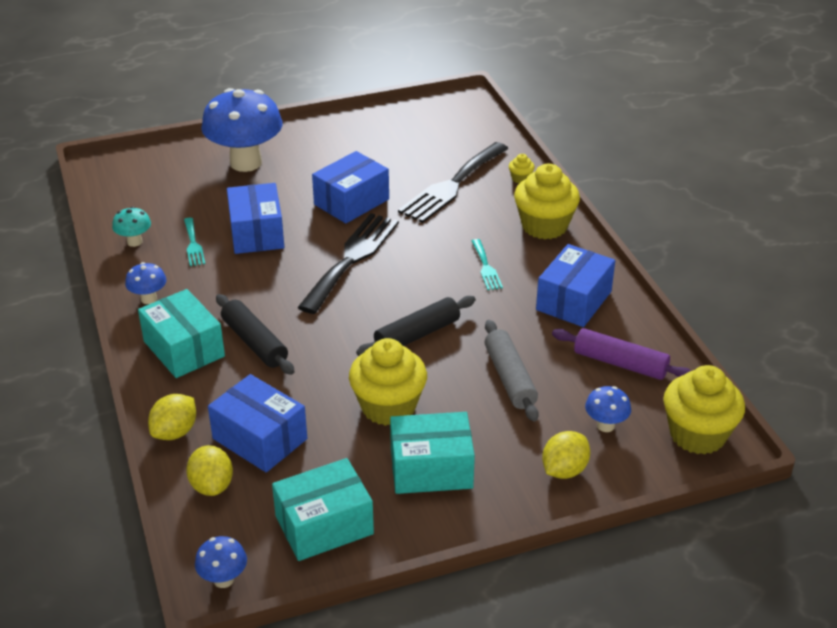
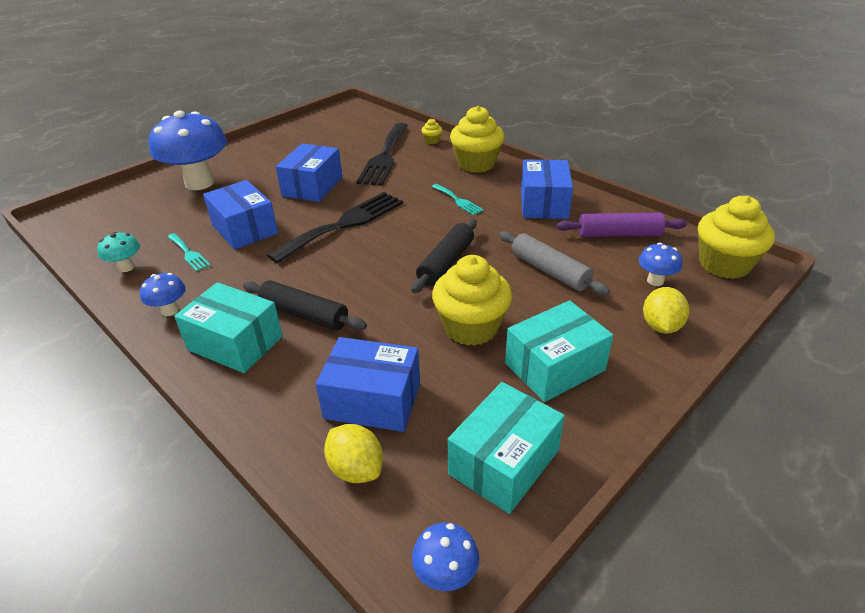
camera: 25 degrees left, 0 degrees up
(175, 432) = (277, 427): yellow lemon -> none
(352, 258) = (344, 224): black fork -> black fork turned 45 degrees clockwise

